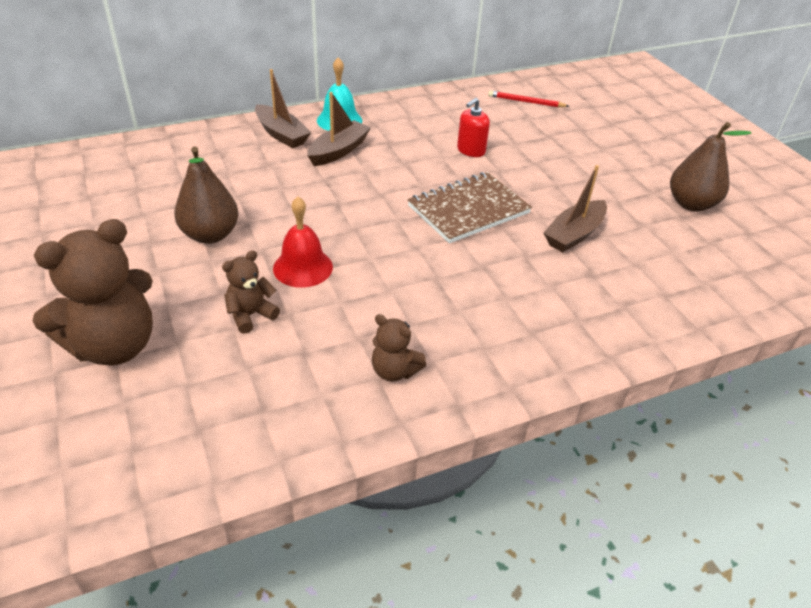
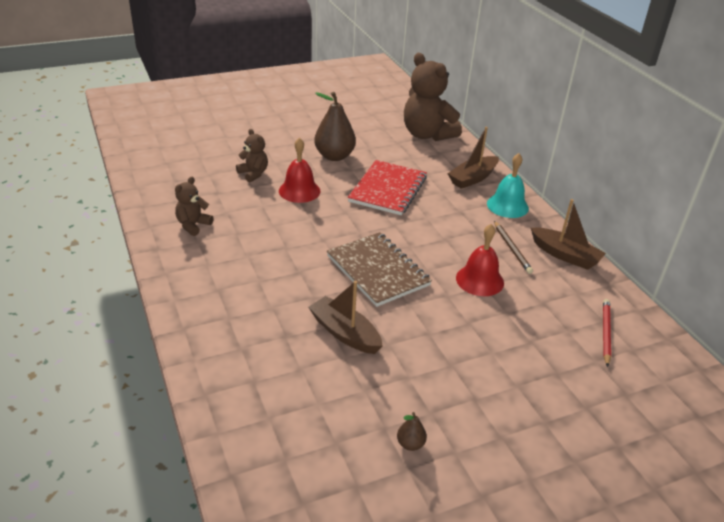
camera: 90 degrees right, 5 degrees down
(114, 346) = (234, 135): brown teddy bear -> brown teddy bear (427, 134)
(303, 194) = (387, 189): none -> red notebook
(338, 151) = (455, 205): brown boat -> brown boat (565, 255)
(416, 128) = (511, 248): none -> brown pencil
(471, 150) = (479, 280): red soap dispenser -> red bell
(691, 204) = (410, 444): brown pear -> brown pear, size x0.45

